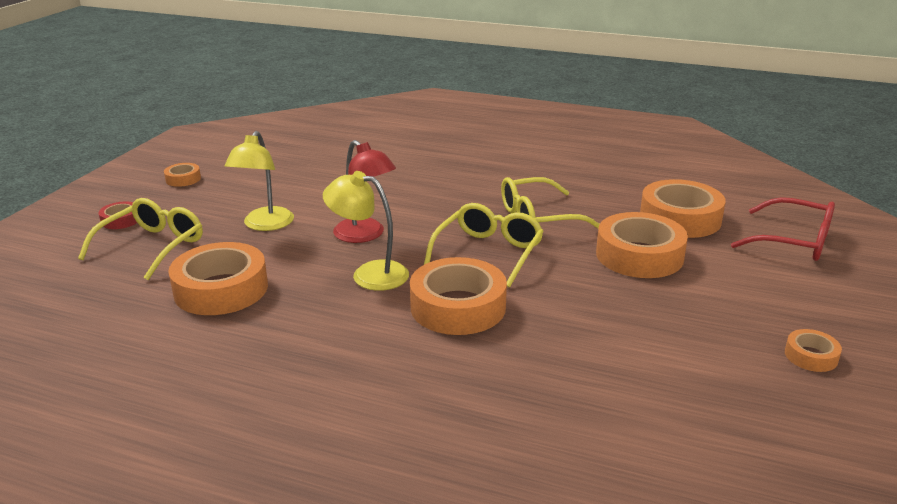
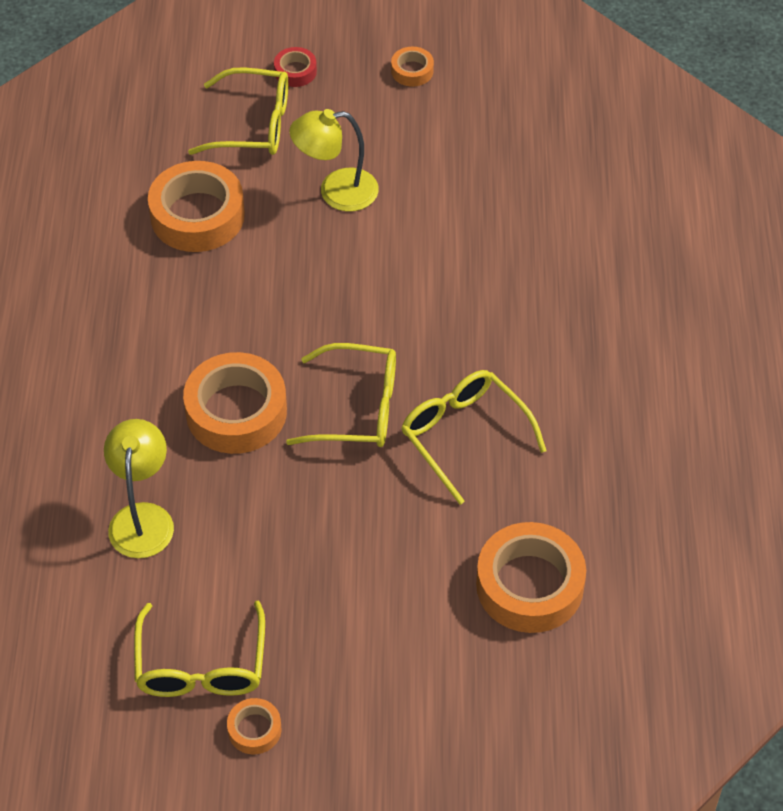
camera: 70 degrees right, 25 degrees up
(365, 235) = (350, 286): red lamp -> none
(369, 274) = (271, 319): yellow lamp -> yellow lamp (142, 518)
(639, 255) = (410, 553): orange tape -> none
(736, 373) = (201, 664): none -> yellow glasses
(792, 241) = (517, 714): red glasses -> none

